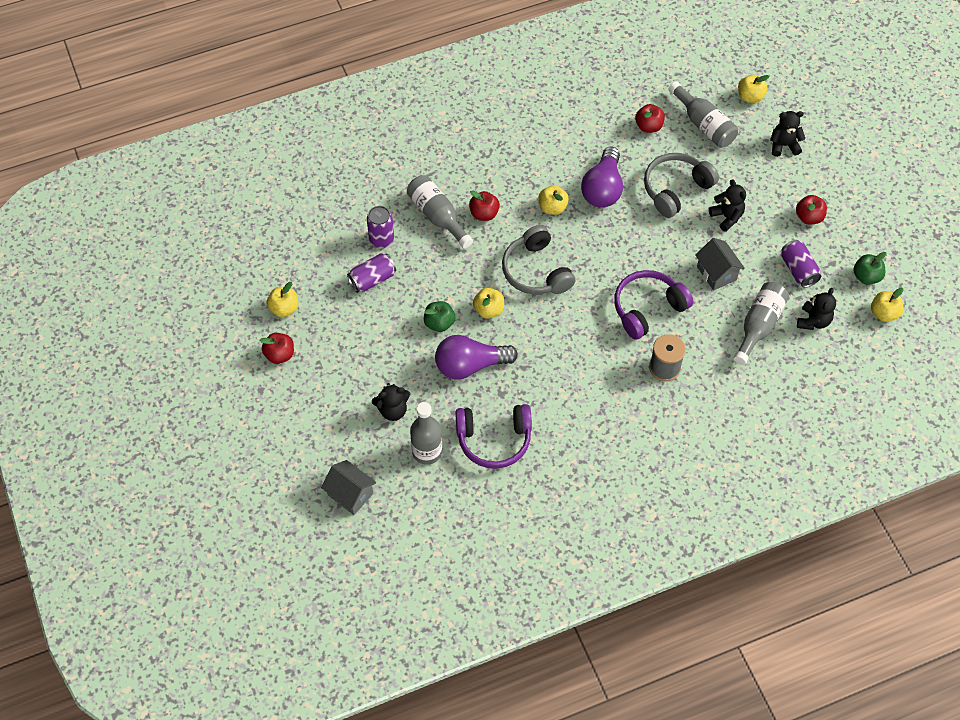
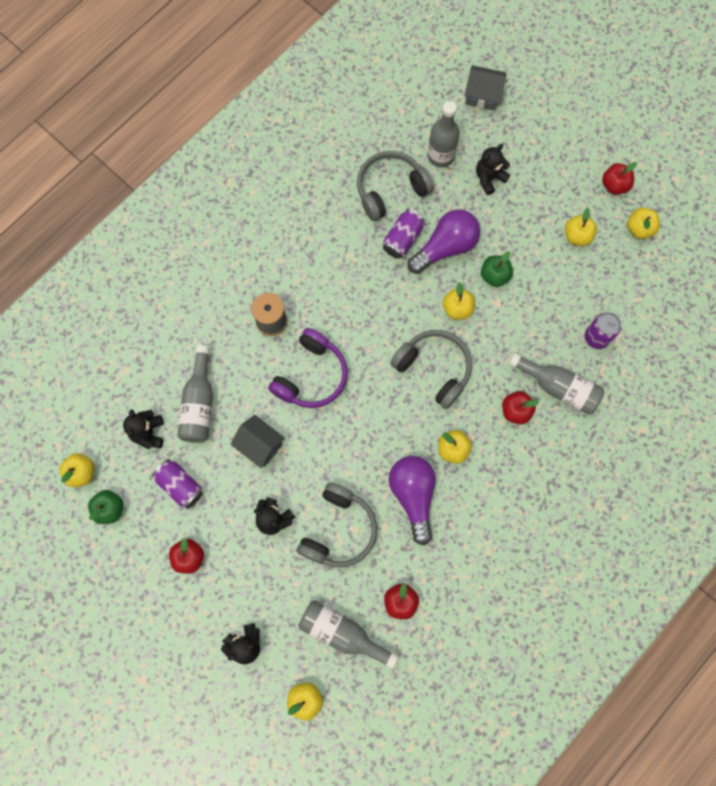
camera: 155 degrees right, 15 degrees up
(344, 325) = (577, 236): none -> yellow apple
(372, 279) = (579, 292): purple can -> purple can (402, 239)
(494, 439) = (390, 190): purple headphones -> grey headphones

